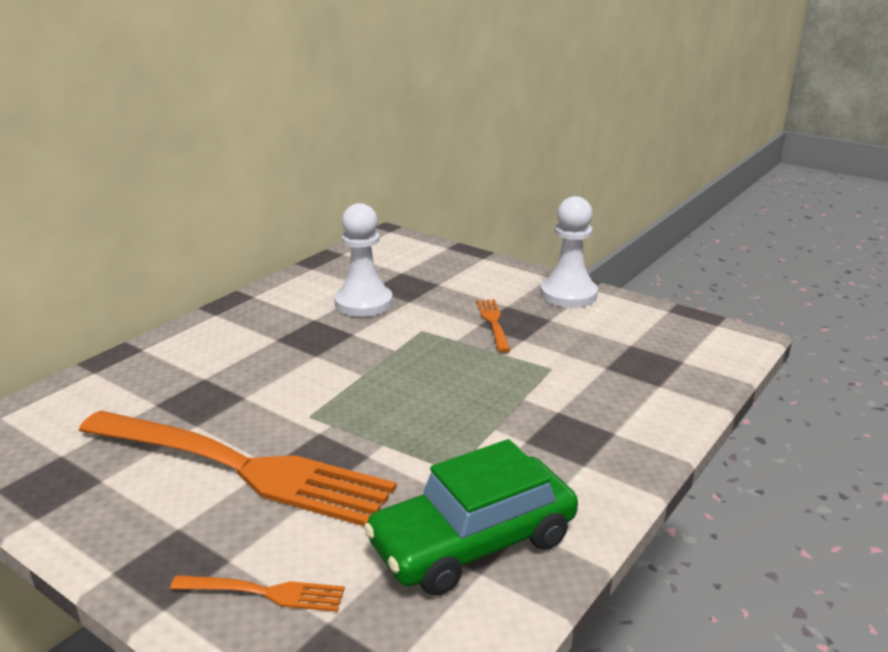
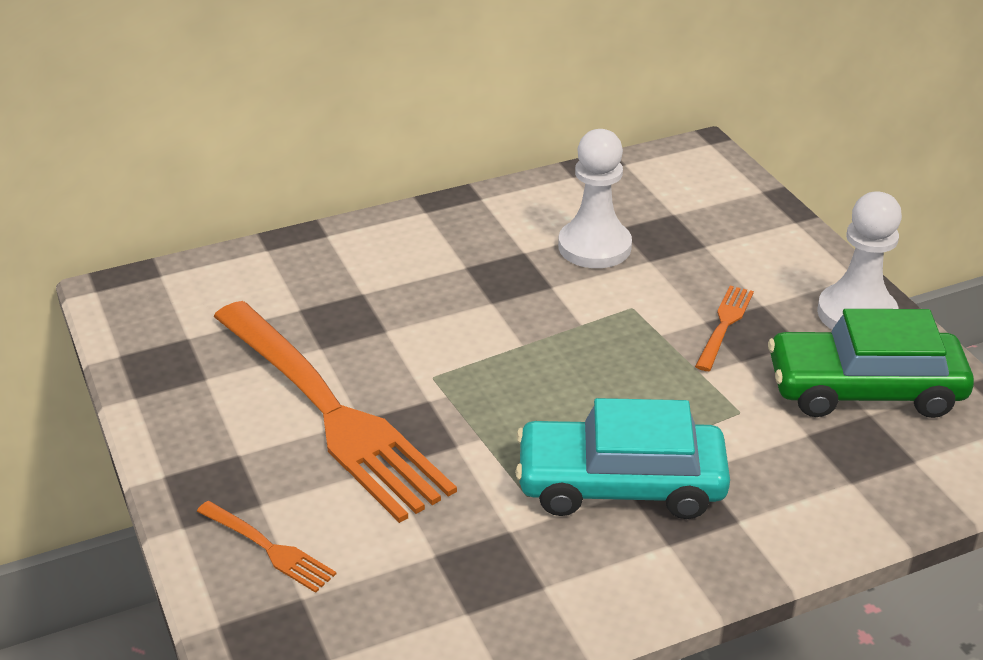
camera: 30 degrees right, 10 degrees up
(473, 542) = (484, 580): green car -> green car (864, 389)
(515, 438) = (620, 484): none -> turquoise car

